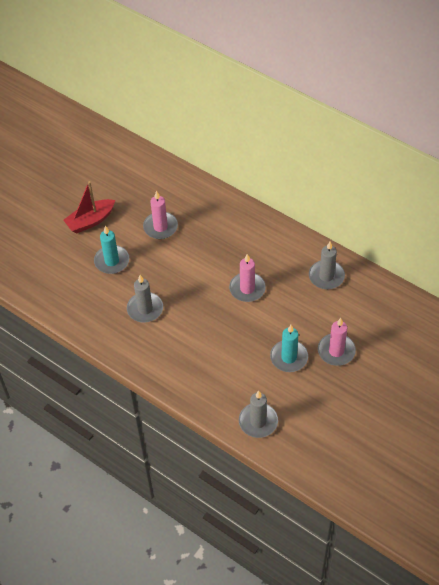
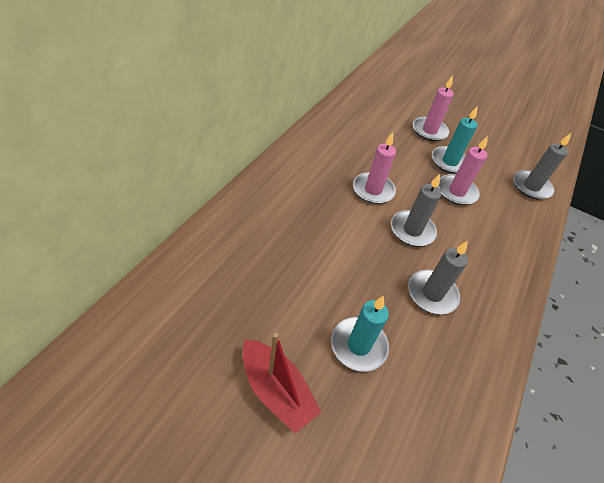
camera: 105 degrees left, 5 degrees down
(160, 227) = (285, 281): pink candle -> pink candle (456, 192)
(326, 276) = (343, 130): grey candle -> grey candle (412, 230)

